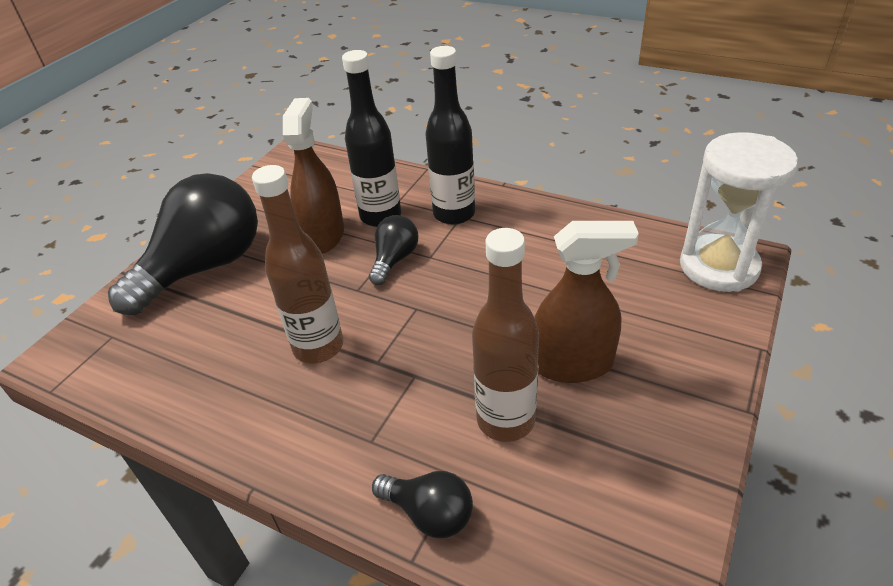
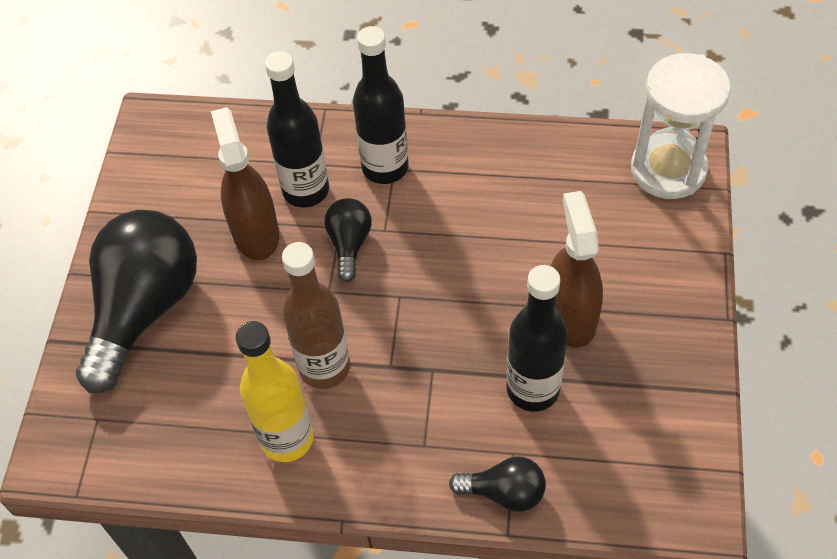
camera: 20 degrees left, 15 degrees up
(250, 396) = (287, 439): none -> yellow bottle
(505, 420) = (533, 389): brown bottle -> black bottle
(573, 364) = (570, 316): brown spray bottle -> brown spray bottle turned 75 degrees counterclockwise

